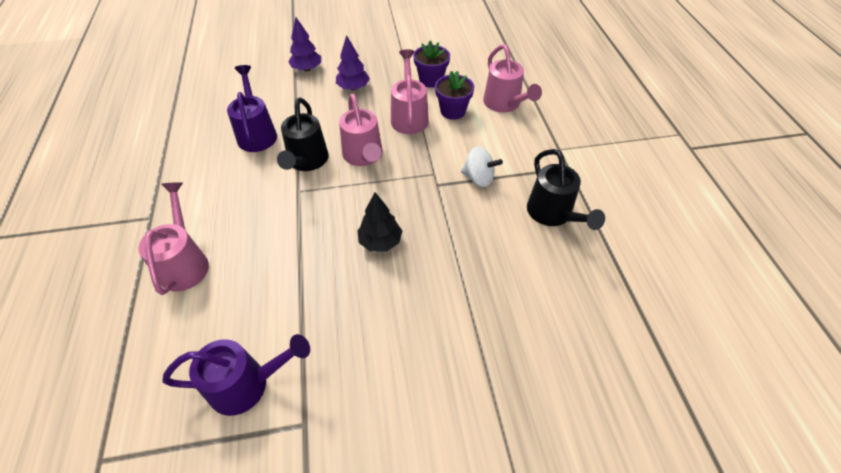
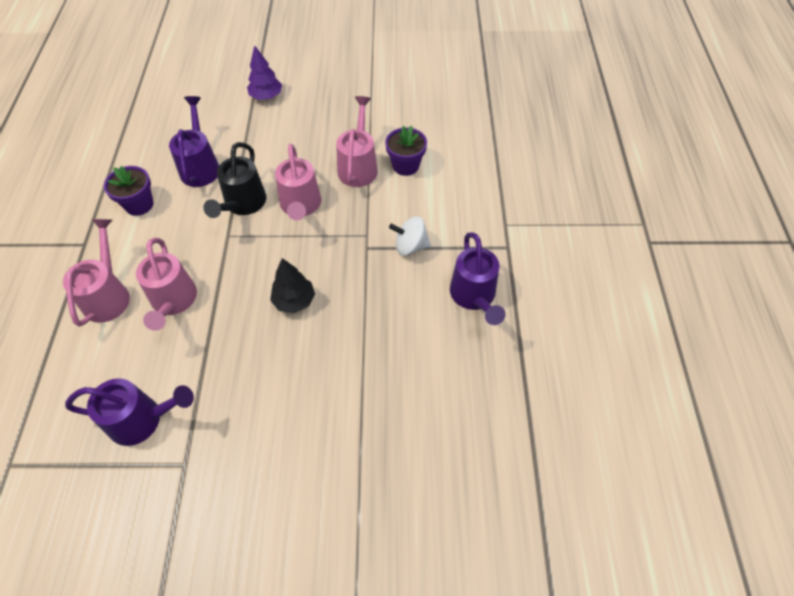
camera: 10 degrees right, 5 degrees up
(353, 88) = (309, 125): purple tree -> none
(431, 80) = (393, 125): purple flower pot -> purple flower pot (139, 204)
(478, 178) = (410, 246): white spinning top -> white spinning top turned 150 degrees clockwise
(504, 104) = (463, 164): pink watering can -> pink watering can (173, 302)
(553, 214) = (474, 297): black watering can -> purple watering can

